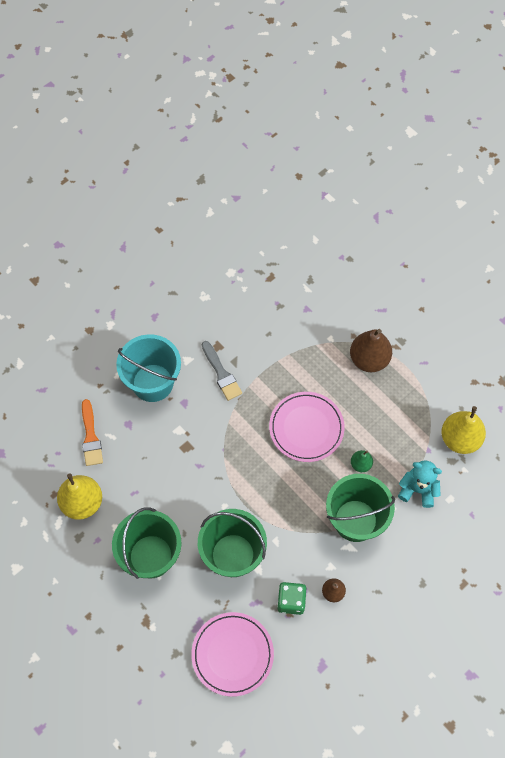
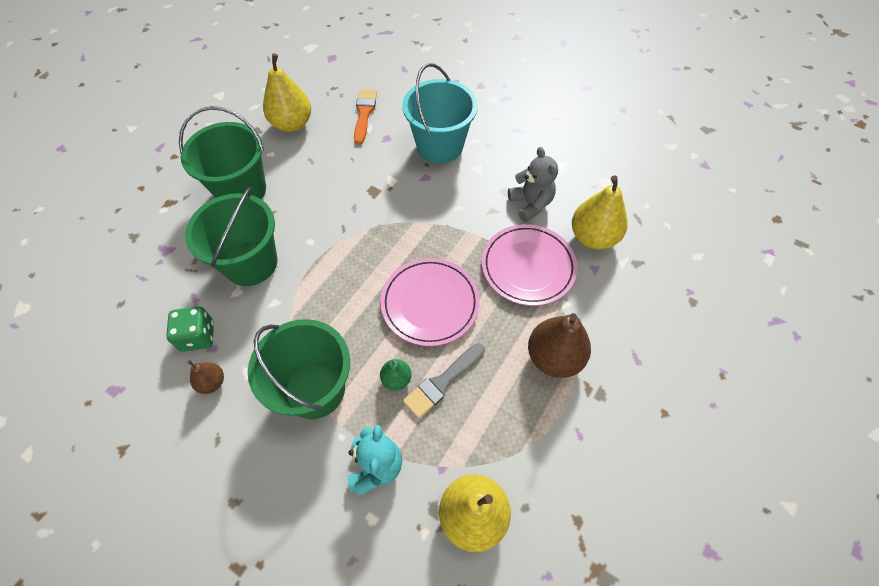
camera: 75 degrees right, 5 degrees down
(91, 437) = (364, 113): orange brush -> orange brush turned 120 degrees clockwise
(221, 373) = (472, 202): grey brush -> grey brush (442, 382)
(232, 654) = (131, 289): pink plate -> pink plate (528, 267)
(236, 332) = (530, 204): none -> grey teddy bear
(280, 300) = (593, 237): none -> yellow pear

